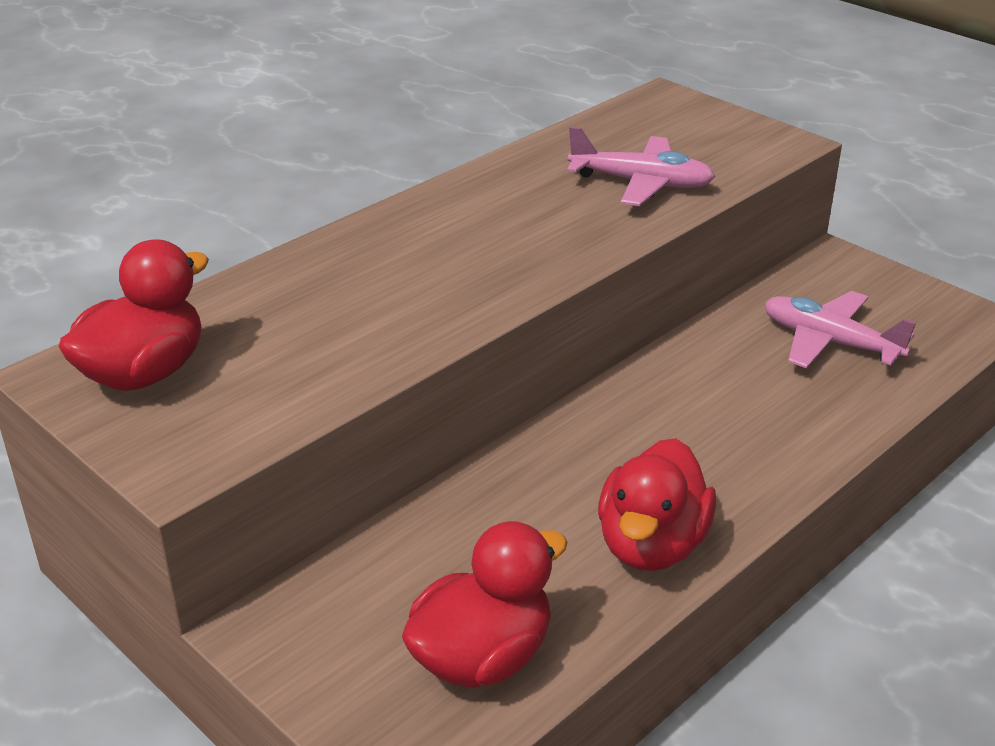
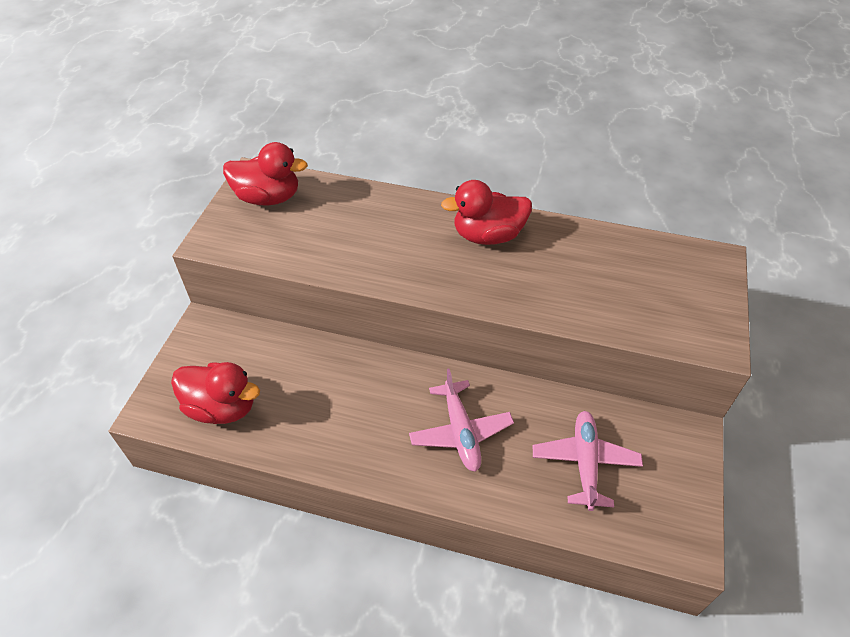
camera: 60 degrees right, 15 degrees up
(641, 183) = (588, 292): pink plane -> pink plane (460, 432)
(652, 545) = (334, 442): red duck -> red duck (488, 235)

